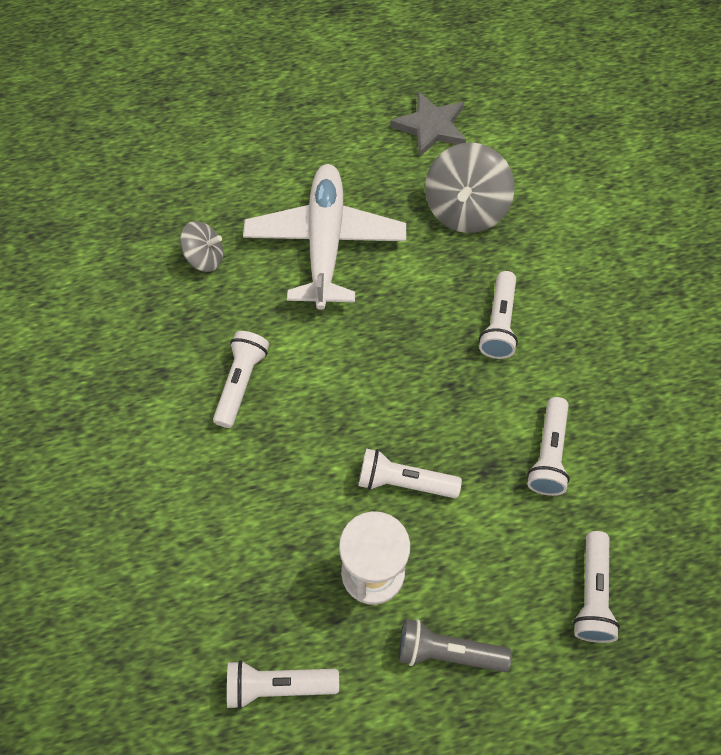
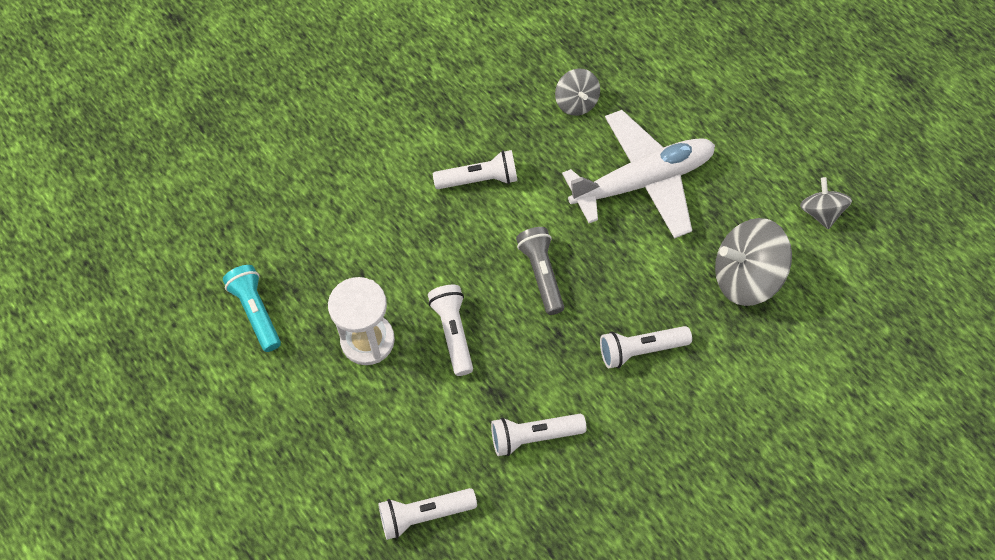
camera: 65 degrees right, 0 degrees up
(278, 685) = (256, 312): white flashlight -> turquoise flashlight
(431, 127) = (820, 212): grey star -> grey spinning top
(447, 651) = (329, 419): grey flashlight -> grey flashlight (541, 274)

